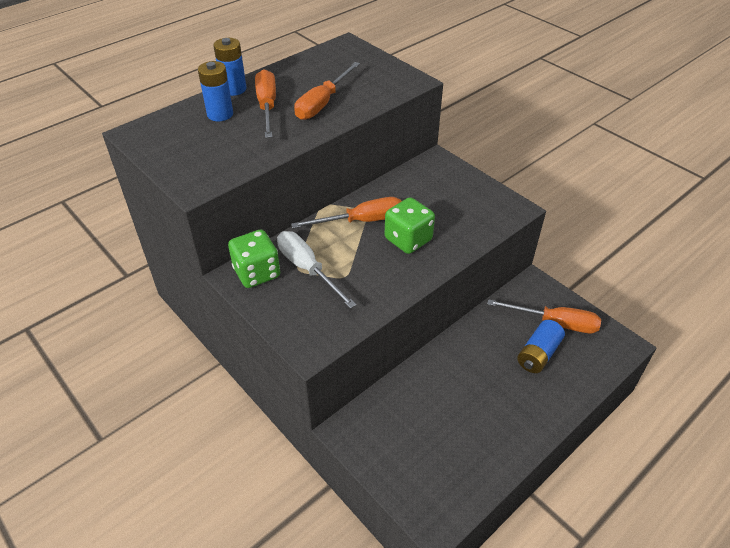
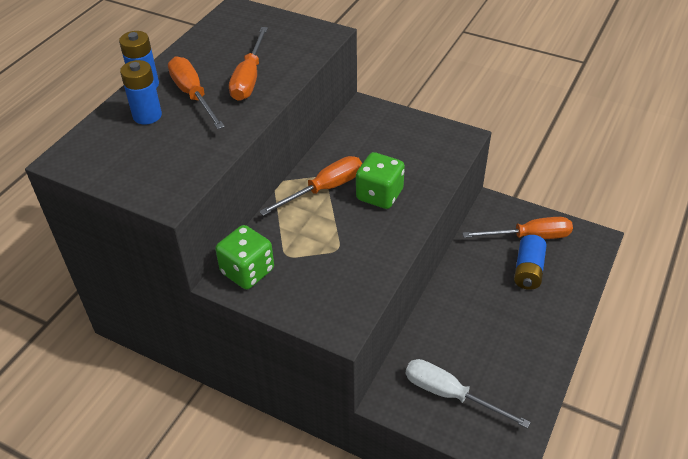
camera: 20 degrees left, 0 degrees up
(308, 269) = (297, 252): white screwdriver -> white screwdriver (450, 394)

